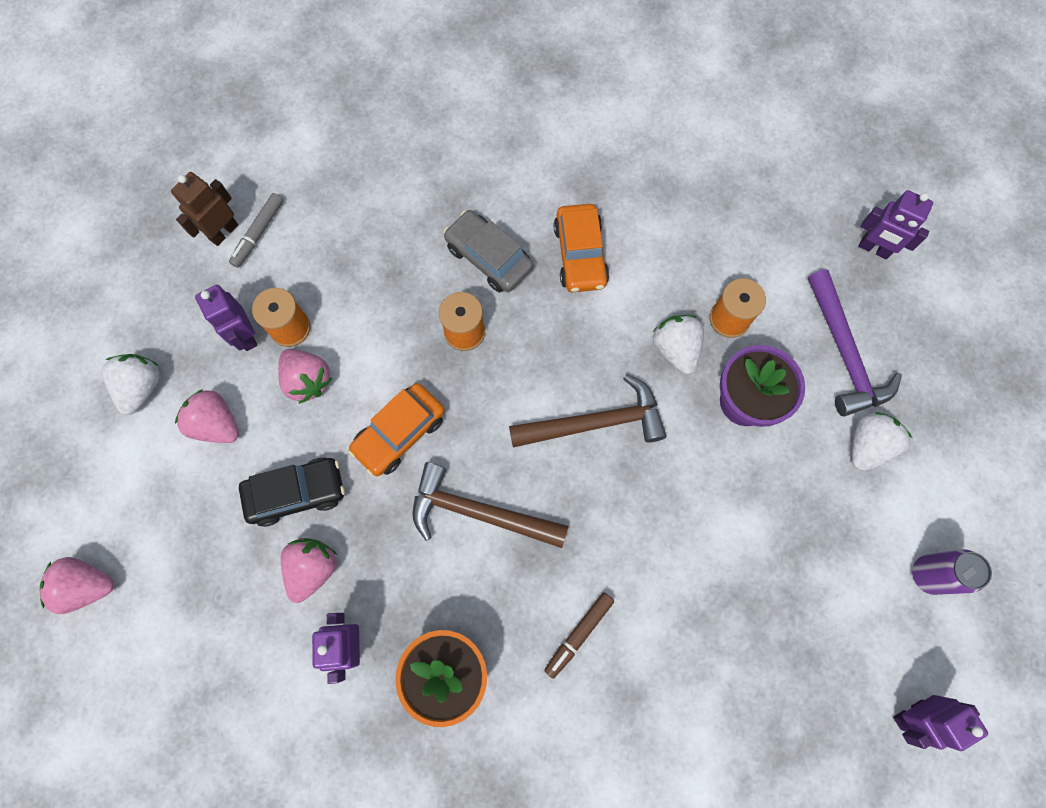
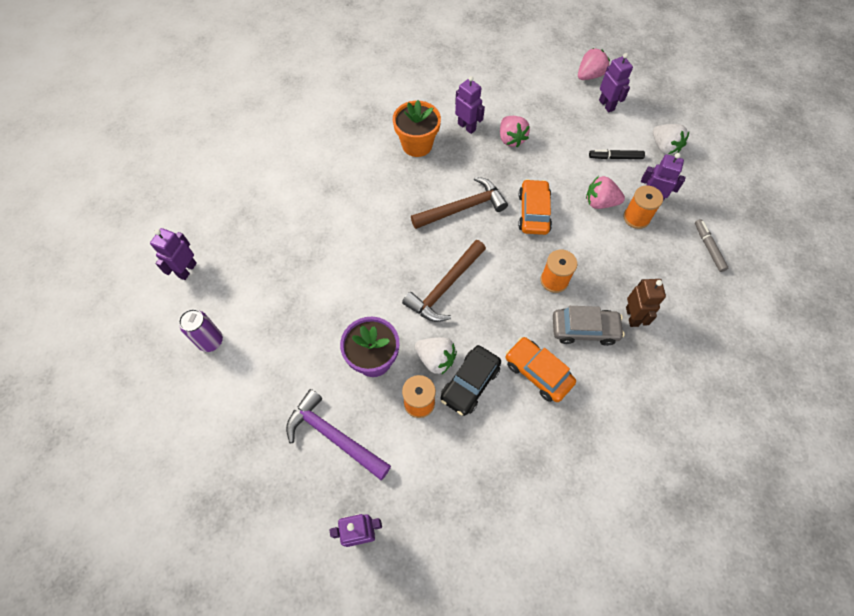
camera: 140 degrees right, 10 degrees down
(128, 513) = (606, 105): none -> purple robot
(216, 424) = (615, 157): pink strawberry -> black marker
(223, 232) = (724, 235): brown robot -> brown robot (632, 316)
(297, 493) = (550, 158): black car -> black car (470, 383)
(579, 634) = (372, 195): brown marker -> none
(867, 445) = (285, 388): white strawberry -> none

